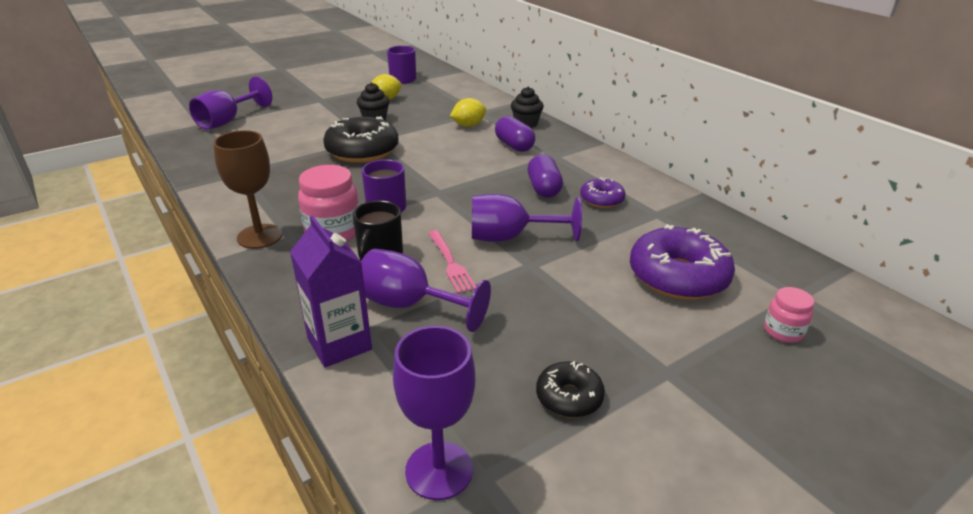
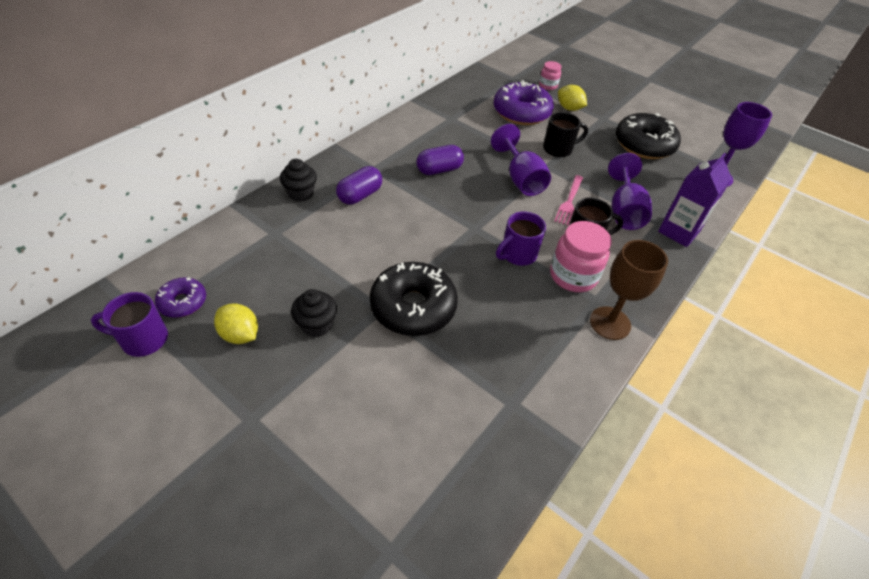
camera: 110 degrees left, 15 degrees up
(227, 121) = (368, 517): purple goblet -> none
(450, 263) = (569, 201): pink fork -> pink fork turned 150 degrees clockwise
(468, 125) = (316, 235): yellow lemon -> yellow lemon (569, 108)
(569, 397) = (644, 145): black donut -> black donut, size x1.87
(571, 287) = (558, 149): none -> black mug
(601, 200) = (443, 141): purple donut -> purple donut (183, 302)

